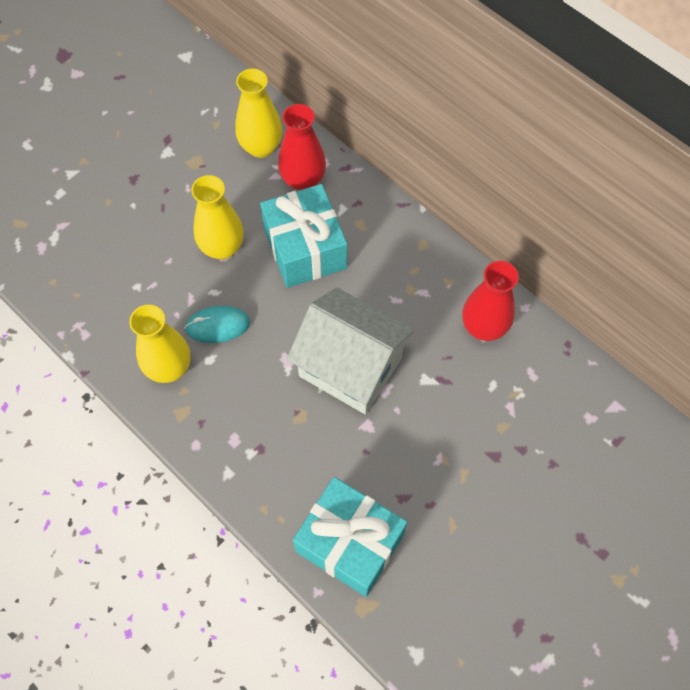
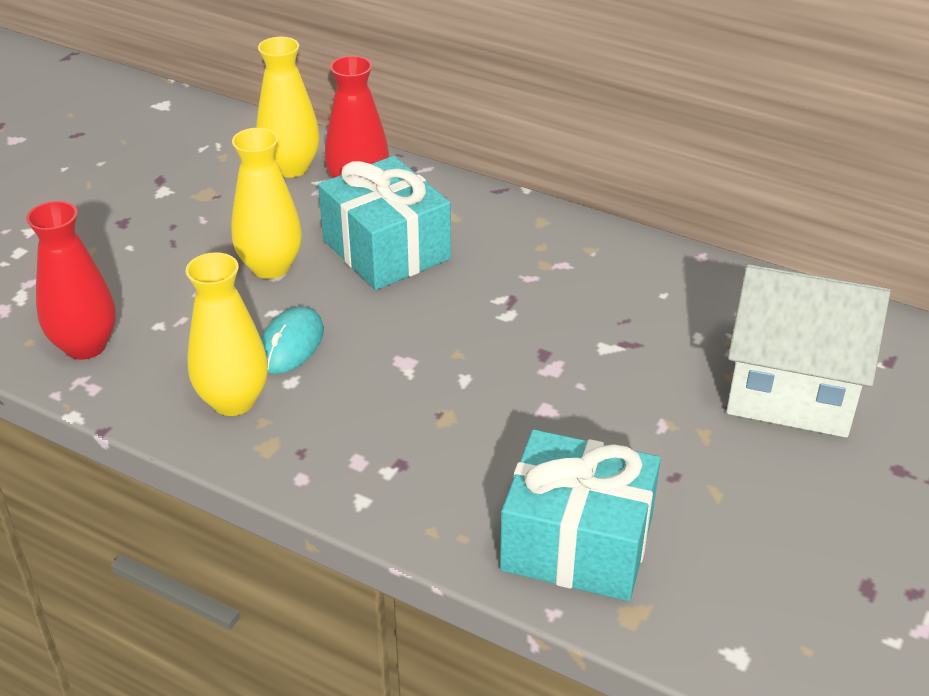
camera: 15 degrees left, 25 degrees down
(217, 326) = (291, 345): turquoise mouse -> turquoise mouse turned 45 degrees counterclockwise
(350, 367) = (496, 353): white house -> white house (791, 390)
(483, 327) = (658, 283): red vase -> red vase (85, 346)

